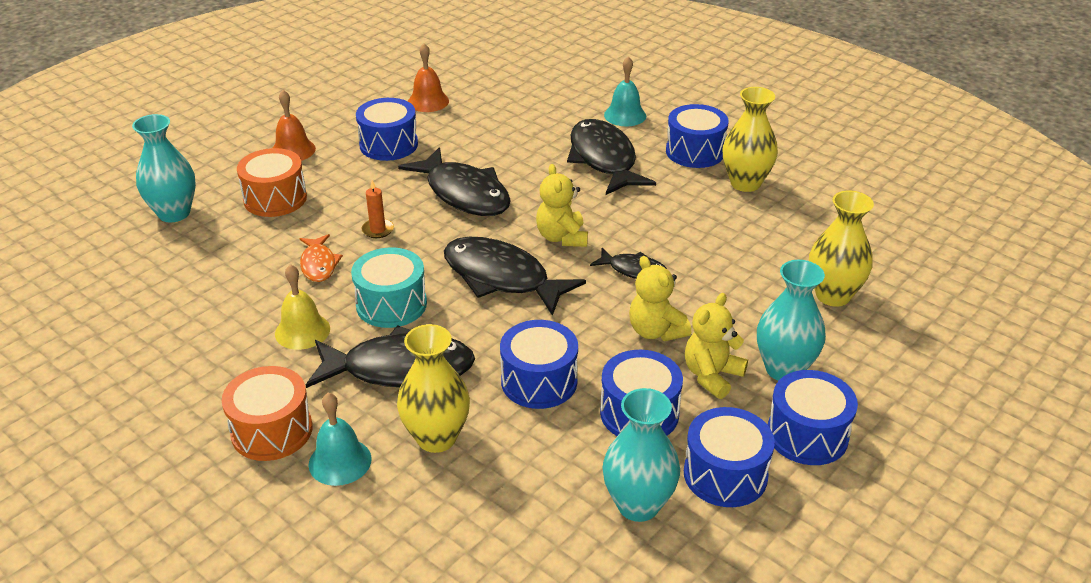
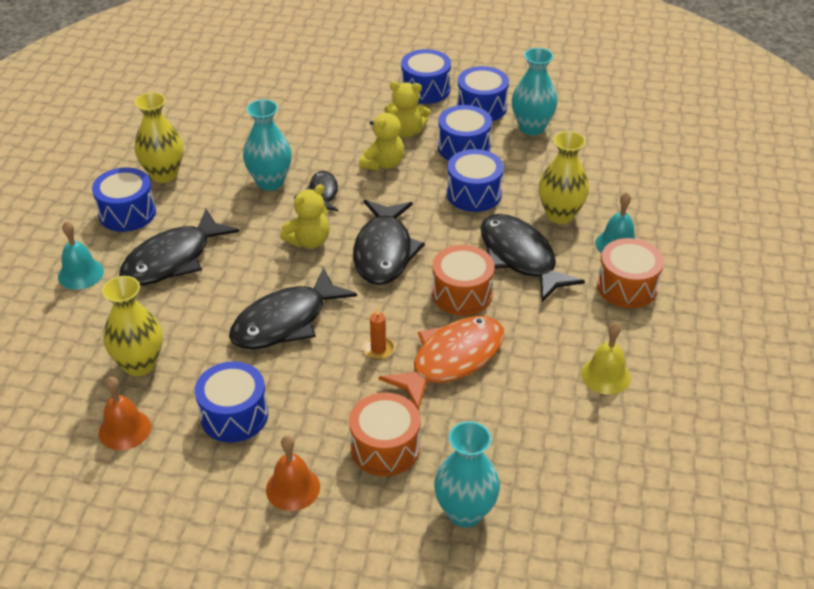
camera: 120 degrees left, 5 degrees up
(302, 331) = (531, 325): yellow bell -> yellow bell (605, 375)
(319, 264) = (451, 360): orange fish -> orange fish, size x1.91
(391, 304) = (462, 294): turquoise drum -> orange drum
(464, 193) = (285, 321): black fish -> black fish turned 150 degrees counterclockwise
(784, 369) = (376, 108): turquoise vase -> turquoise vase (270, 182)
(833, 295) = (285, 107): yellow vase -> yellow vase (140, 364)

